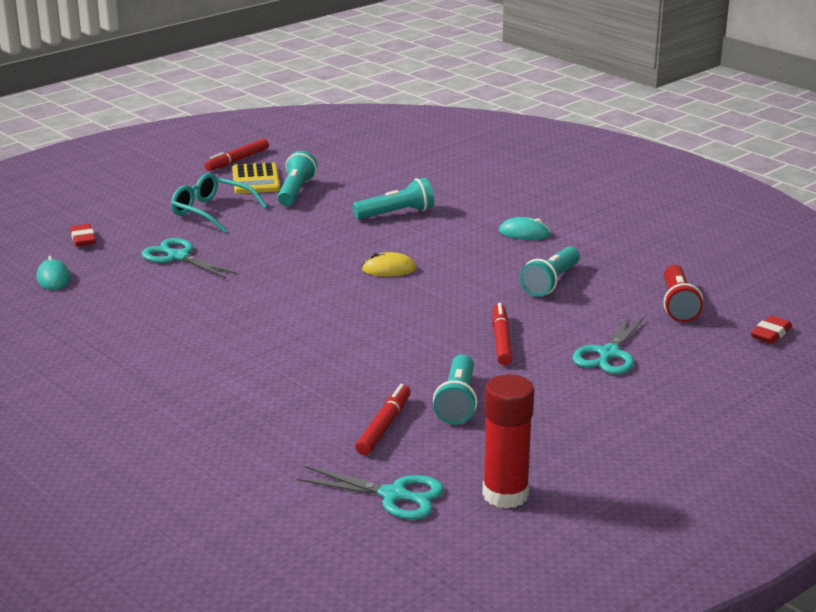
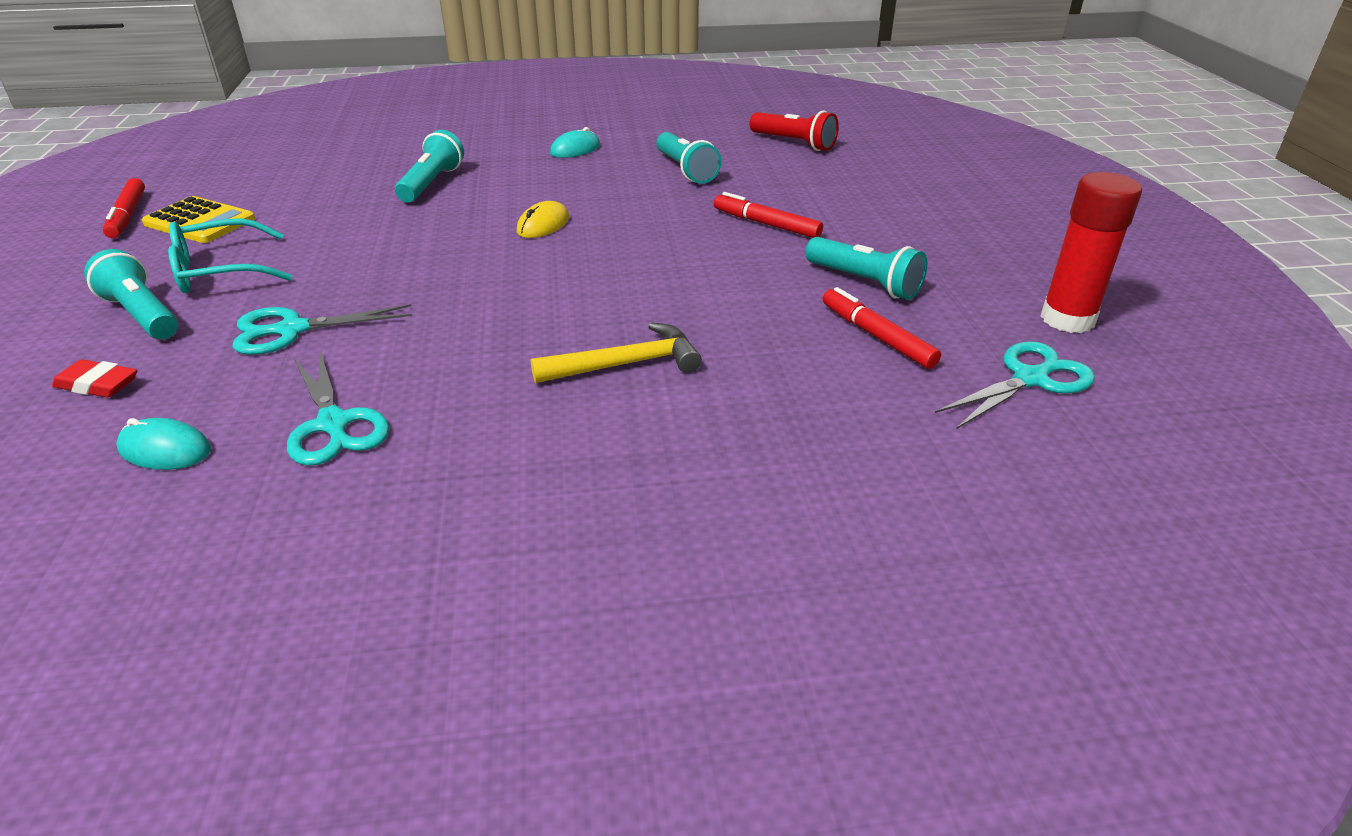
camera: 55 degrees left, 10 degrees up
(251, 357) = (626, 364): none -> yellow hammer
(295, 191) = (277, 211): turquoise flashlight -> turquoise flashlight (142, 315)
(609, 354) = (847, 192): turquoise scissors -> turquoise scissors (334, 424)
(770, 334) = (881, 133): red eraser -> none

